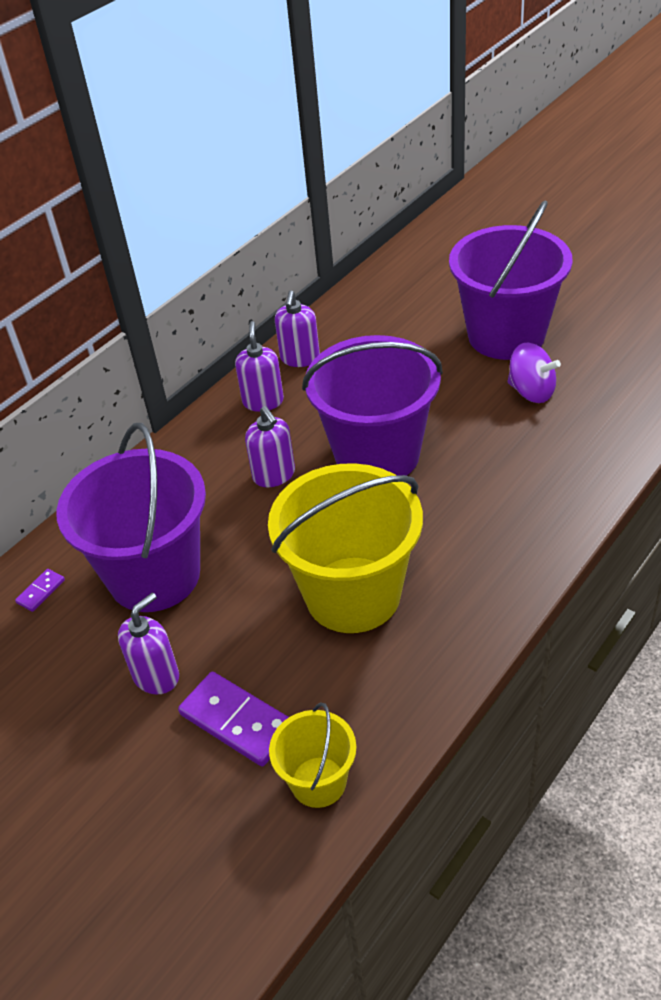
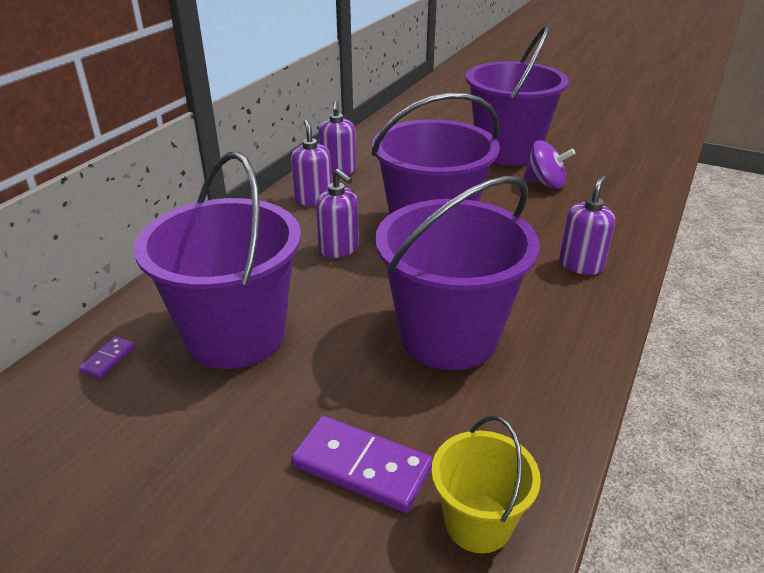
camera: 15 degrees left, 10 degrees down
(156, 676) = (256, 429): purple soap dispenser -> purple soap dispenser (581, 265)
(353, 594) = (449, 336): yellow bucket -> purple bucket

